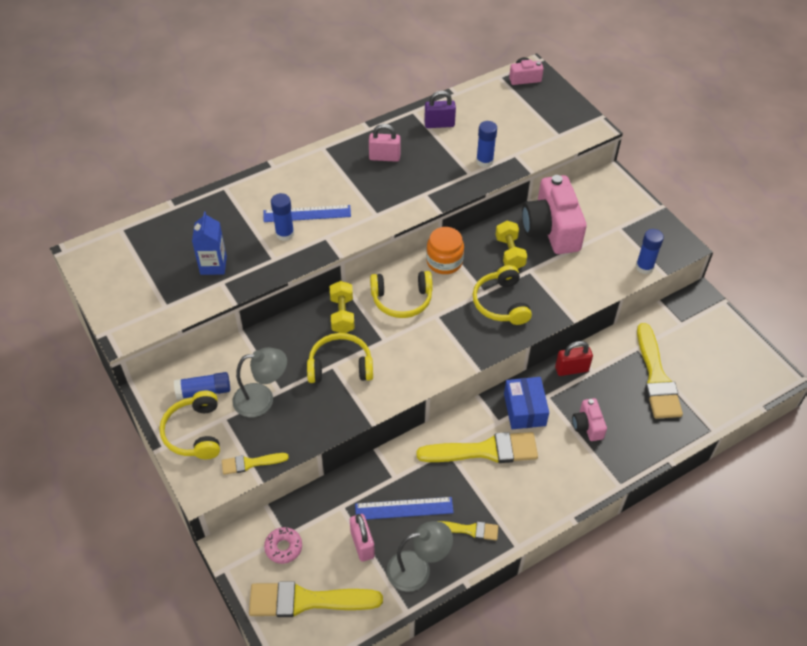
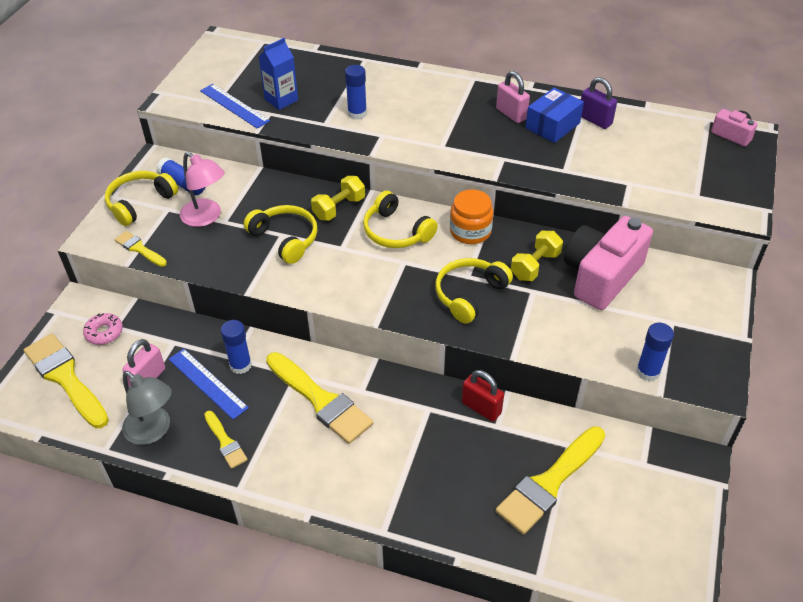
camera: 50 degrees right, 5 degrees down
(262, 399) = (206, 217): grey lamp -> pink lamp
(307, 213) = (393, 112): blue ruler -> blue ruler (234, 106)
(484, 161) = (592, 170): blue glue stick -> blue glue stick (240, 365)
(524, 409) = (396, 401): blue box -> blue box (552, 125)
(587, 426) = (428, 461): pink camera -> none

